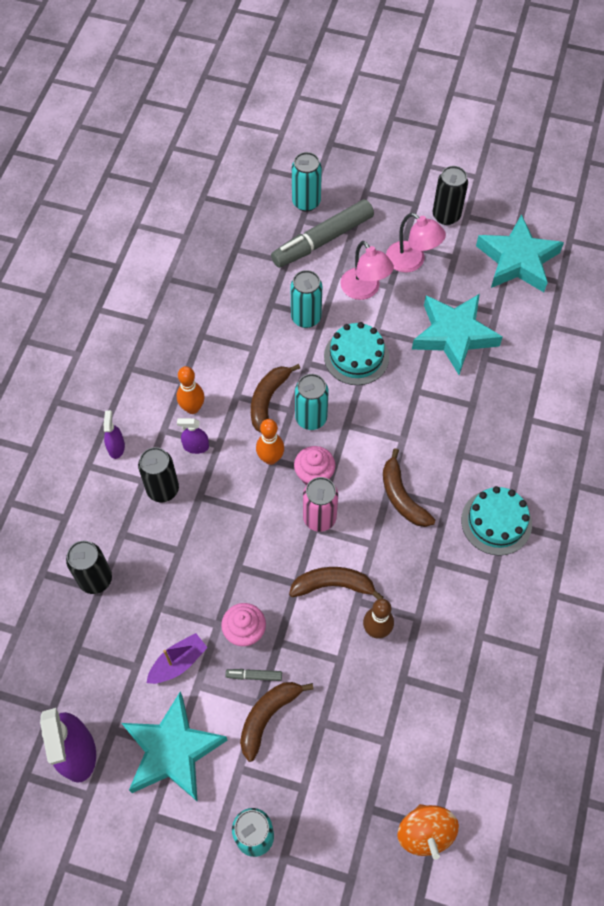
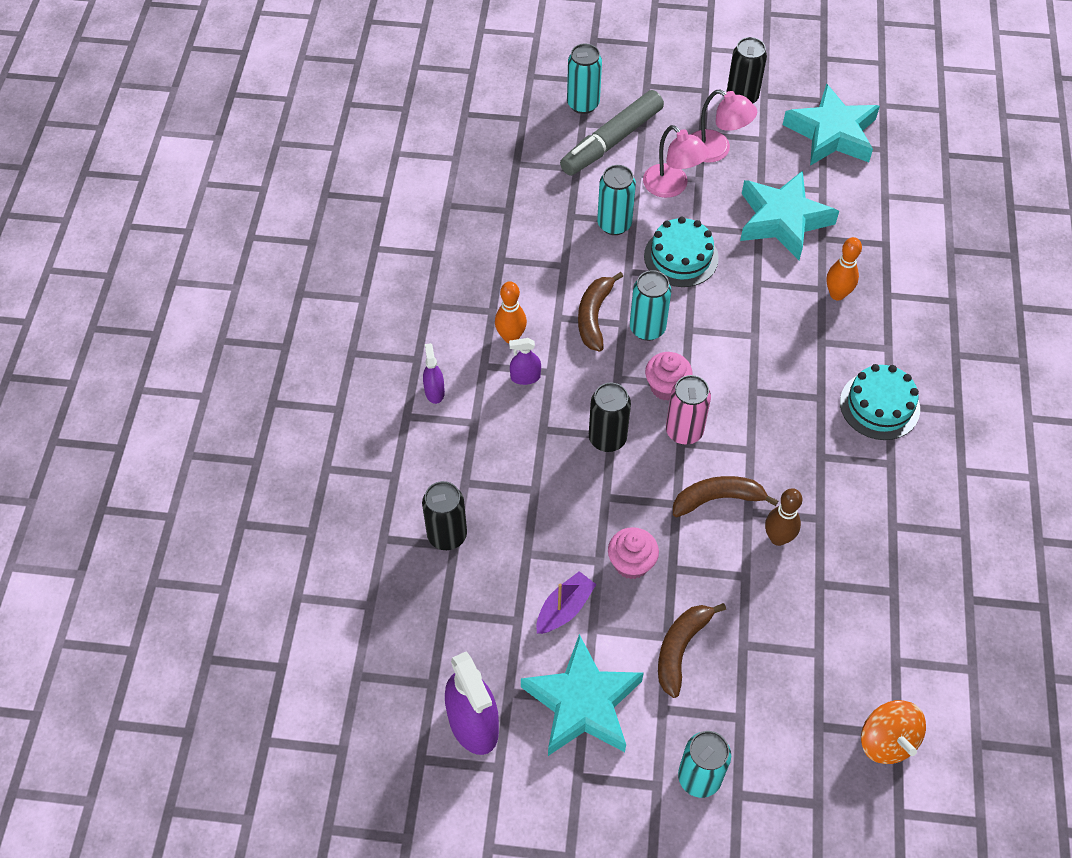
camera: 10 degrees left, 5 degrees down
(163, 489) = (499, 428): black can -> black can (607, 439)
(254, 676) = (654, 608): grey marker -> none
(270, 458) = (613, 377): orange bowling pin -> orange bowling pin (837, 294)
(402, 497) = (769, 395): brown banana -> none

